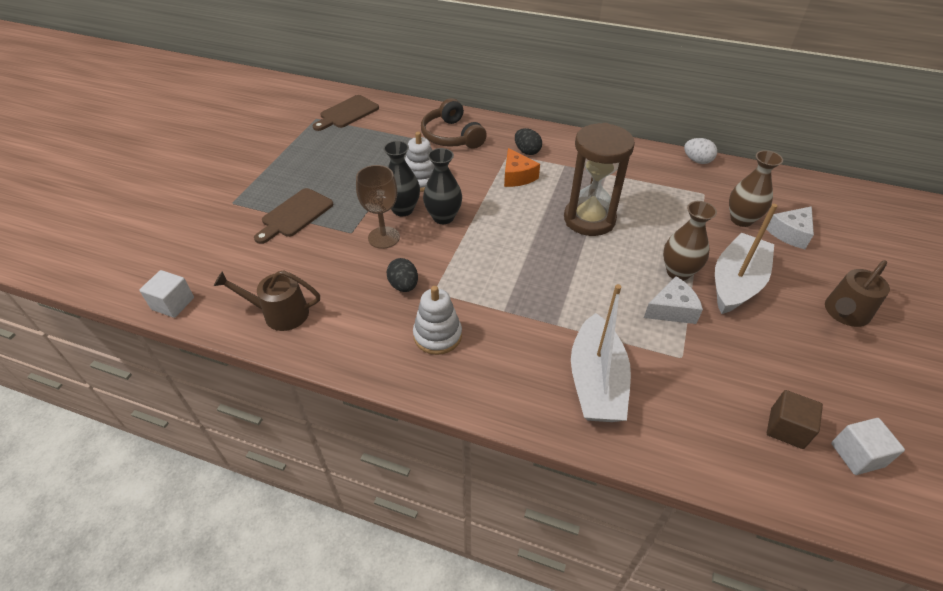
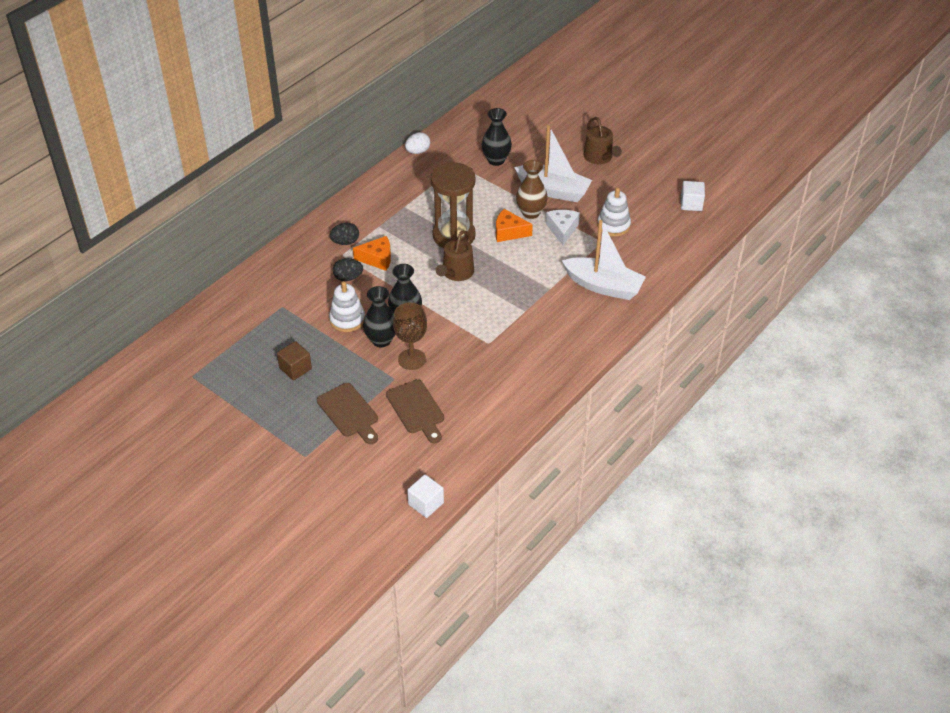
camera: 70 degrees left, 0 degrees up
(280, 313) = (469, 436): brown watering can -> brown watering can (456, 273)
(347, 113) = (198, 350): brown cutting board -> brown cutting board (416, 409)
(404, 286) = (474, 358): black egg -> black egg (348, 277)
(437, 335) = (532, 351): white stacking toy -> white stacking toy (613, 225)
(452, 136) = (291, 283): brown headphones -> none
(629, 261) = (509, 232): none -> orange cheese
(736, 283) = (553, 190): white boat -> white boat turned 150 degrees clockwise
(741, 219) = (496, 160): brown vase -> black vase
(786, 428) = (666, 221): brown cube -> brown cube (295, 368)
(790, 233) = (522, 144): white cheese -> none

